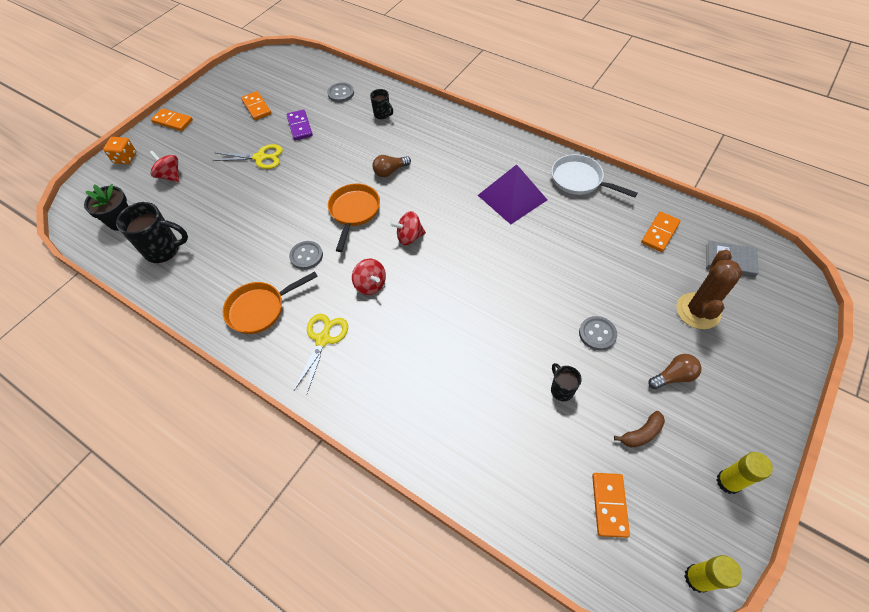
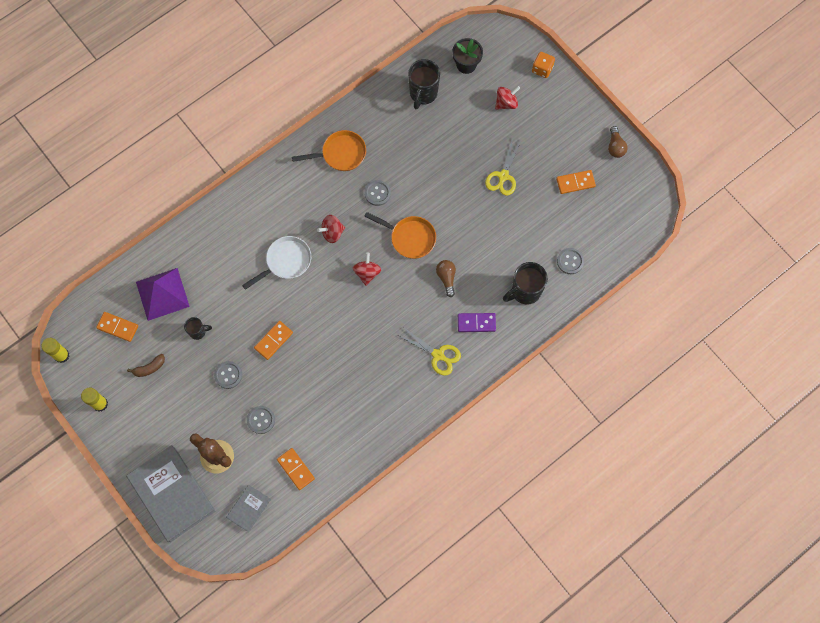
camera: 105 degrees right, 15 degrees up
(173, 121) = (580, 109): orange domino -> orange domino (273, 340)
(260, 309) = (340, 154): orange pan -> orange pan turned 90 degrees clockwise
(300, 126) = (533, 215): purple domino -> purple domino (476, 323)
(323, 339) = (298, 190): yellow scissors -> yellow scissors (438, 355)
(382, 114) = (525, 291): black mug -> black mug, size x1.83
(512, 197) = (378, 368): purple pyramid -> purple pyramid (162, 294)
(580, 180) = (376, 433): white pan -> white pan (286, 262)
(629, 282) = (261, 420): none -> grey button
(641, 433) = (149, 368): brown banana -> brown banana turned 105 degrees counterclockwise
(673, 376) = (177, 409): brown light bulb -> brown light bulb (615, 146)
(772, 343) = (172, 494): none -> grey book

